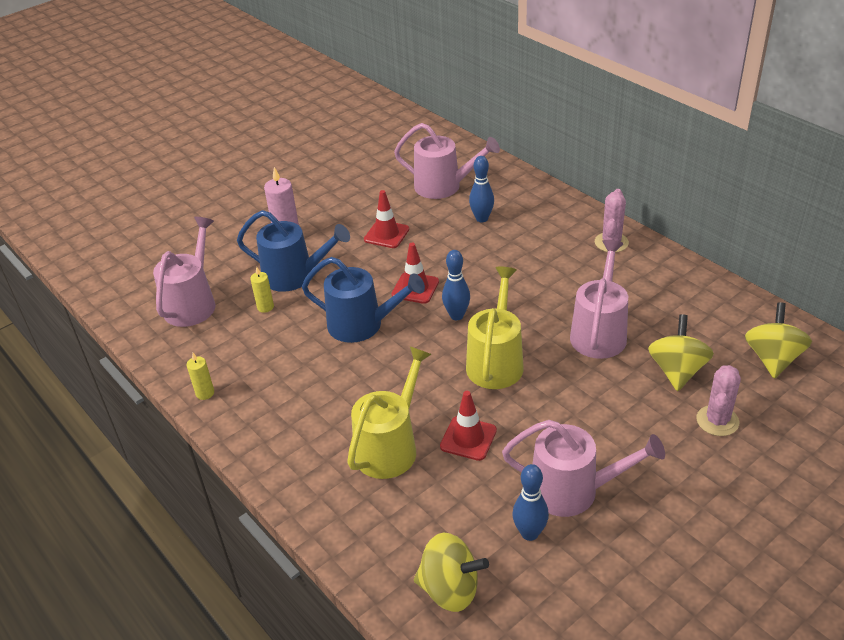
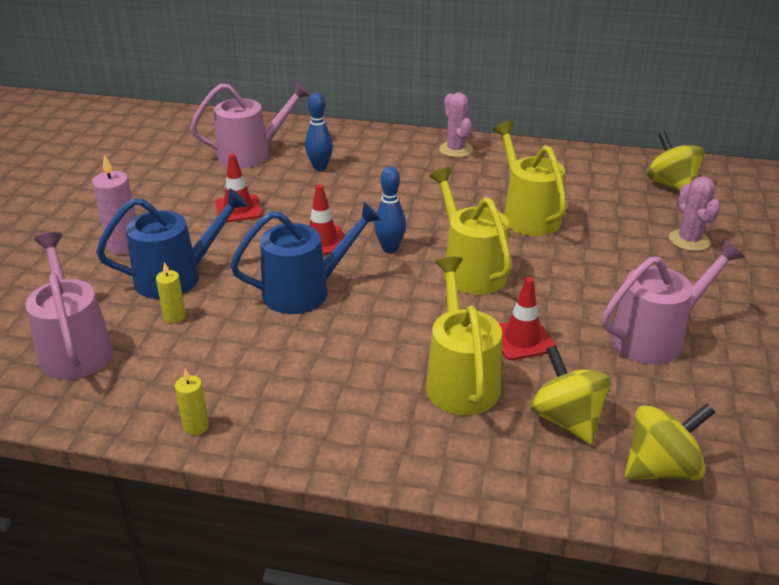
camera: 40 degrees left, 5 degrees down
(529, 533) = (665, 387): blue bowling pin -> none
(599, 333) = (527, 215): pink watering can -> yellow watering can
(677, 371) = (618, 219): yellow spinning top -> yellow spinning top (566, 419)

